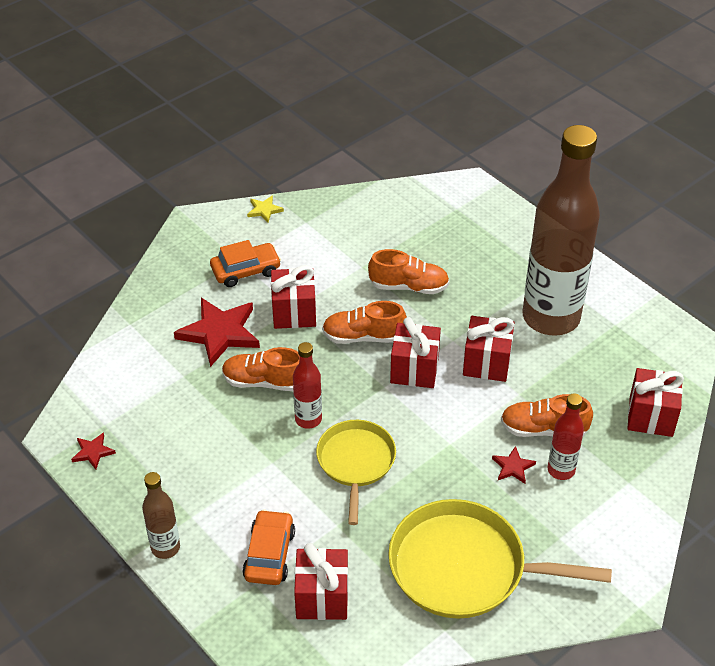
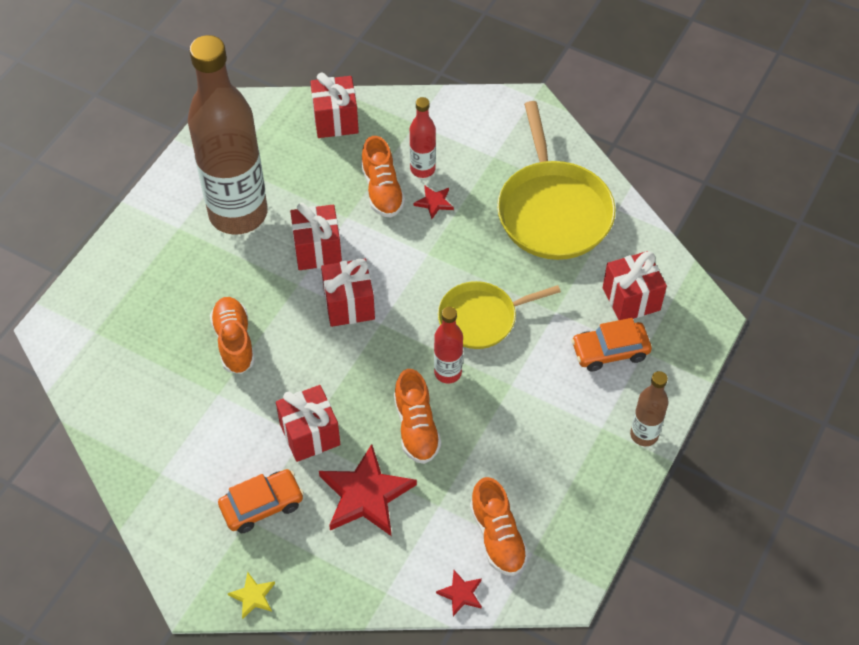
camera: 110 degrees left, 10 degrees up
(93, 452) = (571, 547): red star -> red star (461, 593)
(246, 271) = (262, 505): orange car -> orange car turned 105 degrees clockwise
(264, 210) = (152, 524): yellow star -> yellow star (253, 596)
(363, 336) = (321, 360): orange shoe -> orange shoe (497, 536)

